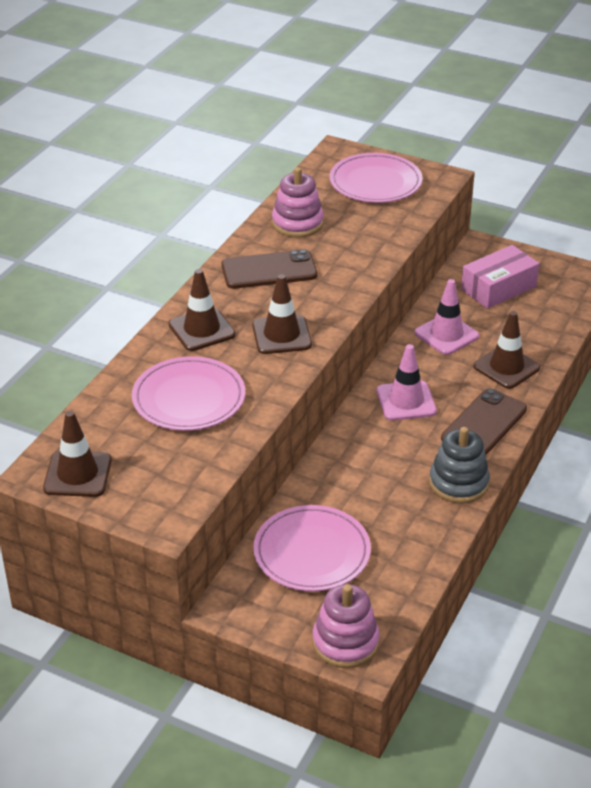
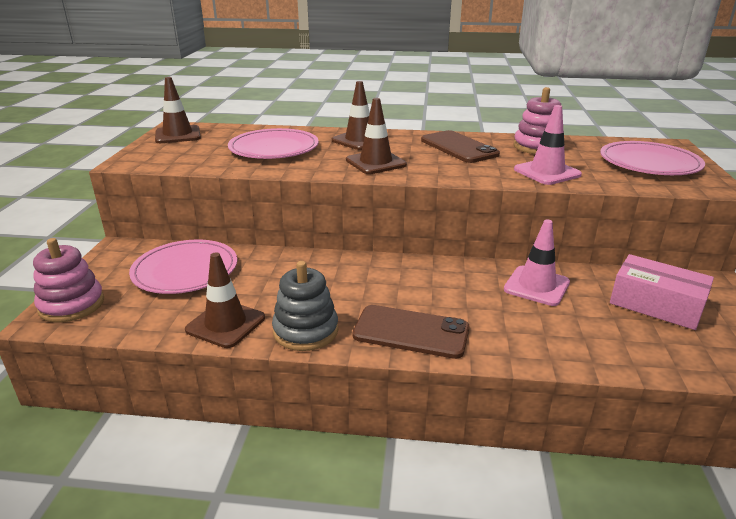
camera: 70 degrees right, 10 degrees down
(406, 401) = (412, 281): pink traffic cone -> pink traffic cone (547, 172)
(506, 367) = (521, 332): brown traffic cone -> brown traffic cone (225, 324)

